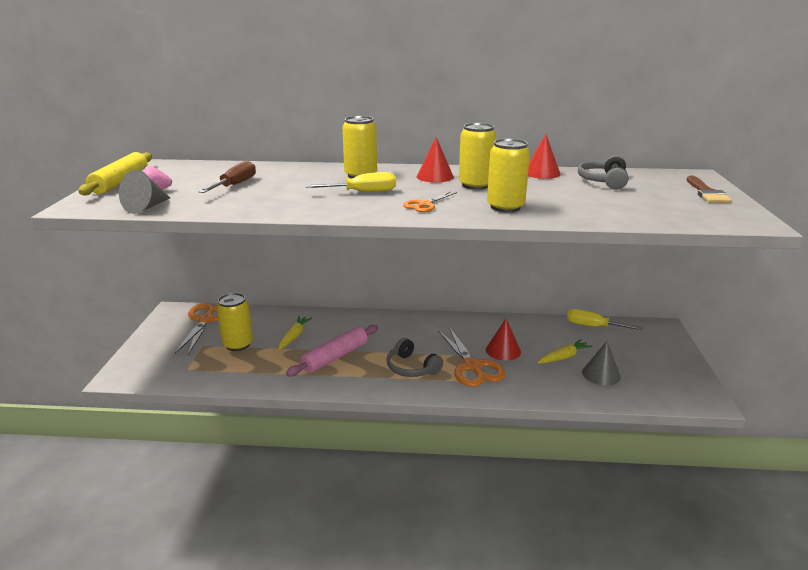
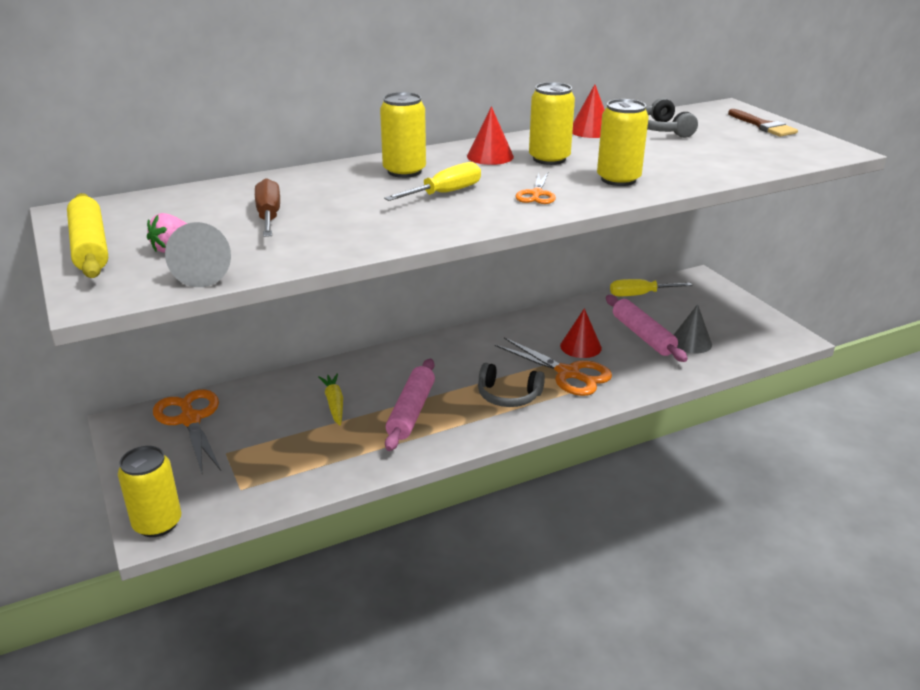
camera: 30 degrees left, 5 degrees up
(238, 344) = (272, 436): yellow can -> yellow can (157, 523)
(563, 357) = (643, 335): yellow carrot -> pink rolling pin

